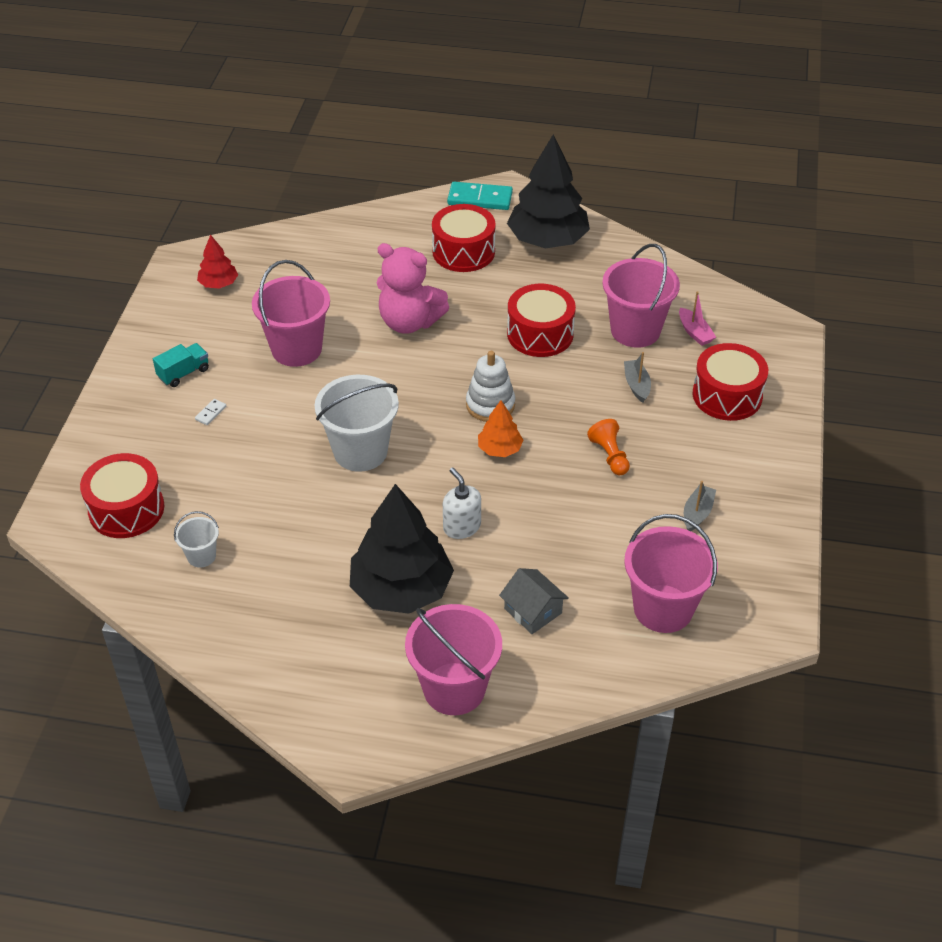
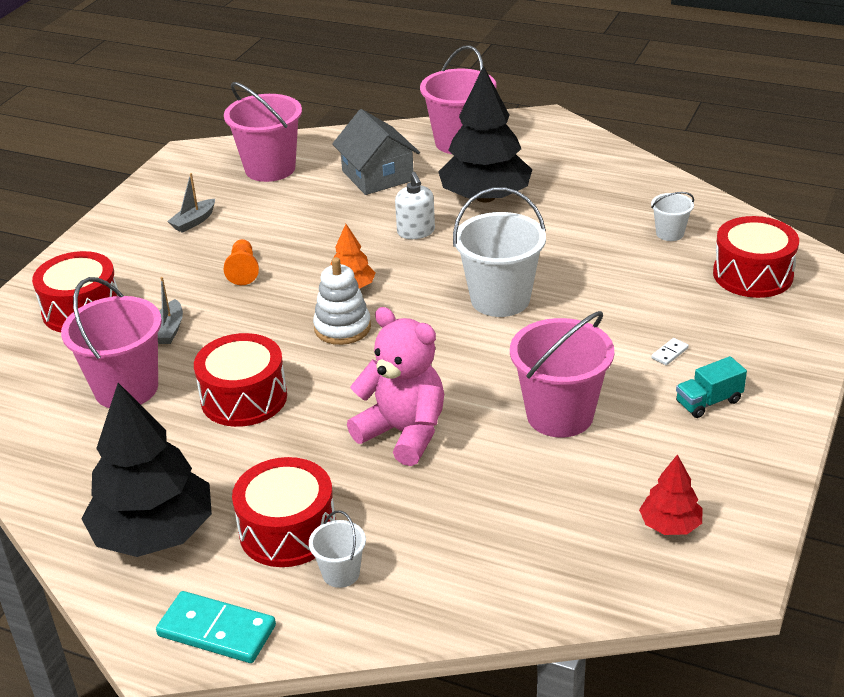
camera: 165 degrees left, 10 degrees down
(420, 233) = (341, 573): none -> white bucket
(533, 611) = (377, 176): grey house -> grey house, size x1.53
(695, 332) = (58, 378): pink boat -> none

